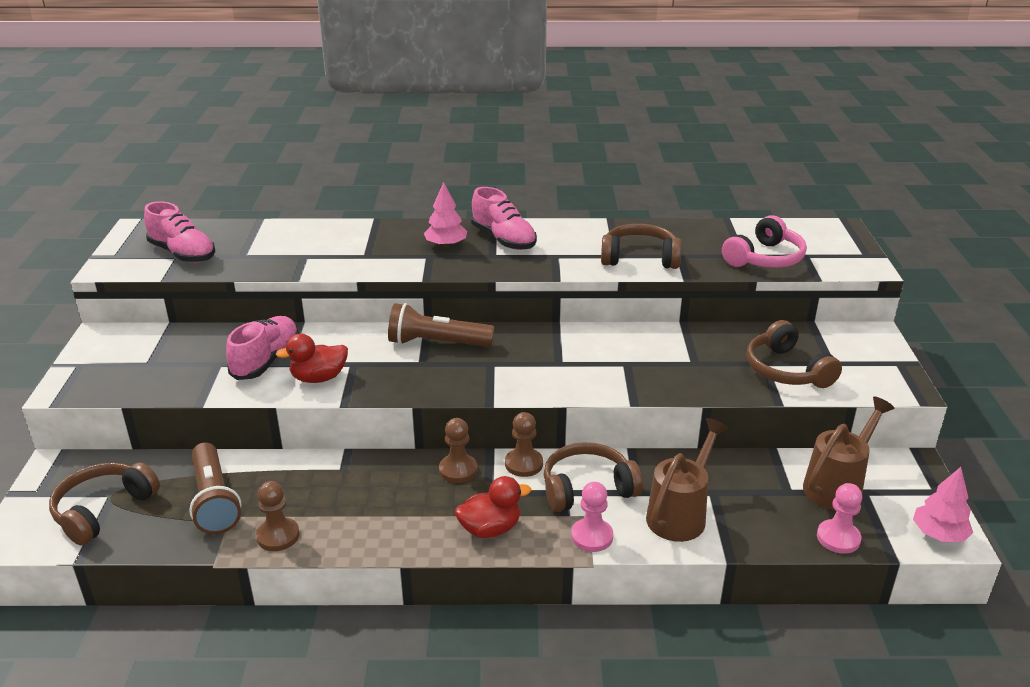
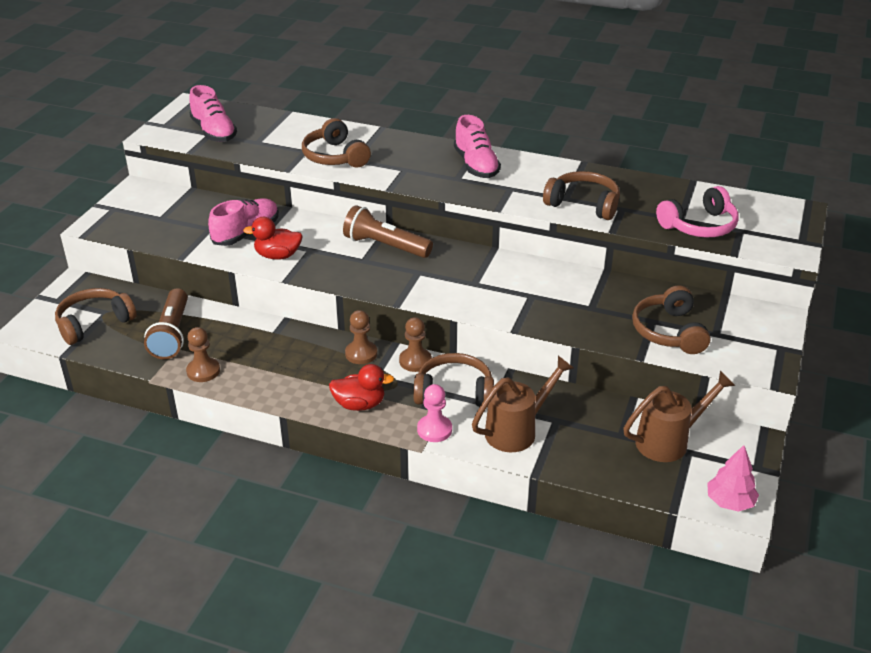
camera: 20 degrees right, 5 degrees up
(343, 256) = (335, 156): none -> brown headphones
(446, 245) = (424, 162): pink tree -> none
(838, 538) = (637, 482): pink pawn -> none

